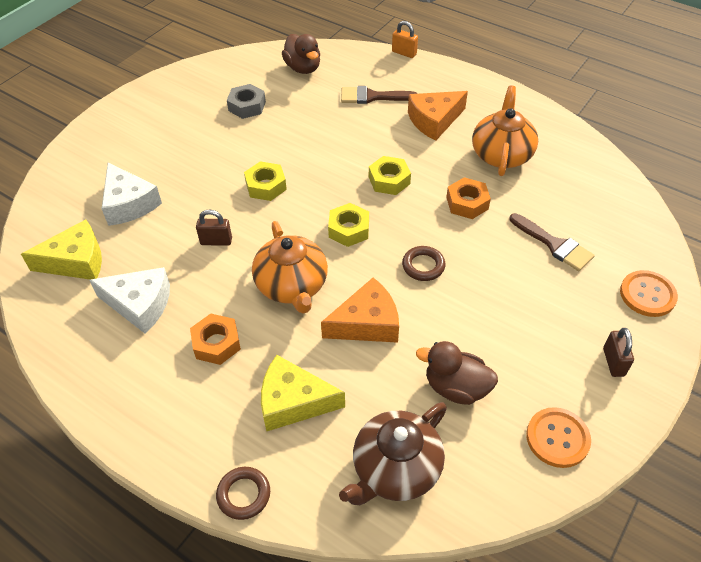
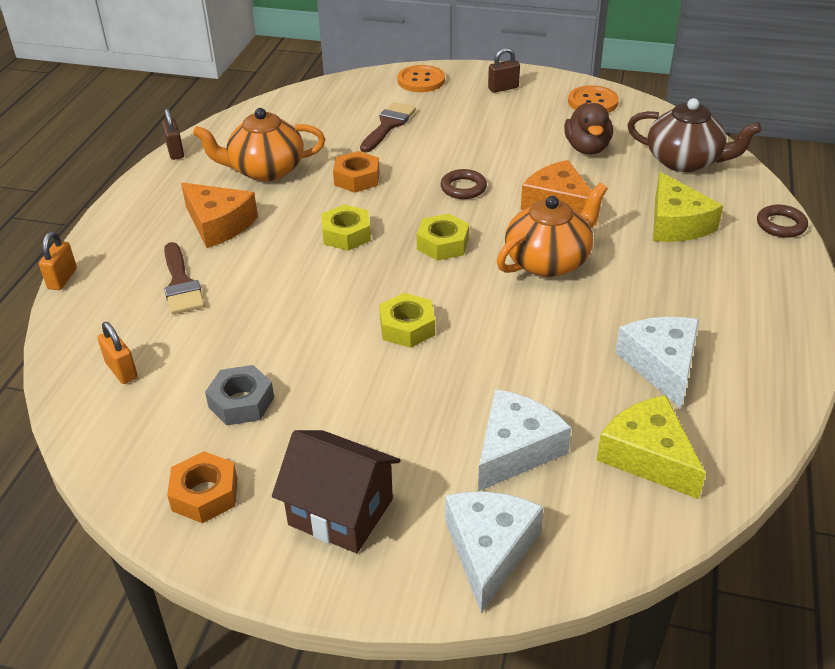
camera: 110 degrees left, 10 degrees down
(75, 172) = (489, 550): none -> white cheese
(142, 127) = (341, 512): none -> brown house
(216, 241) = (526, 338): brown padlock -> brown padlock (175, 151)
(216, 343) = (659, 289): orange nut -> orange nut (205, 494)
(303, 68) = (121, 370): brown duck -> orange padlock

